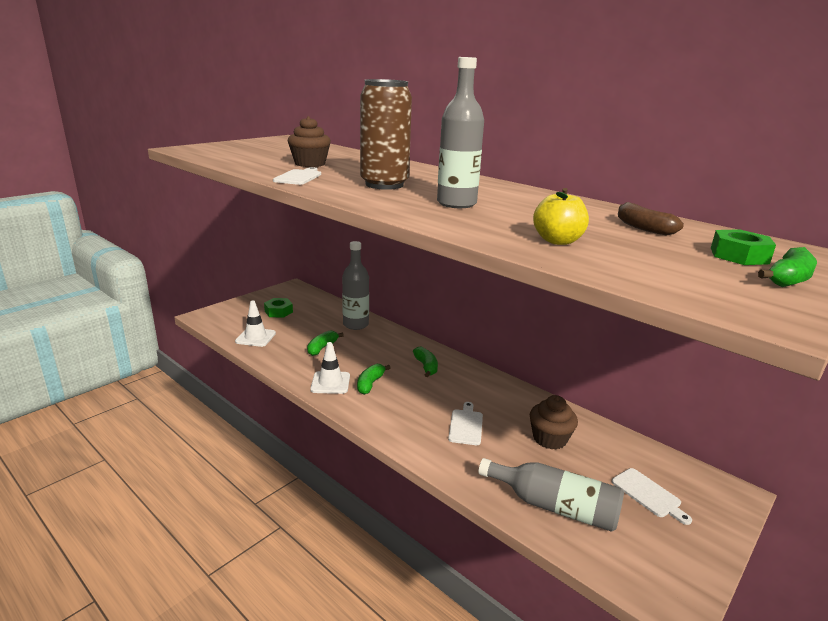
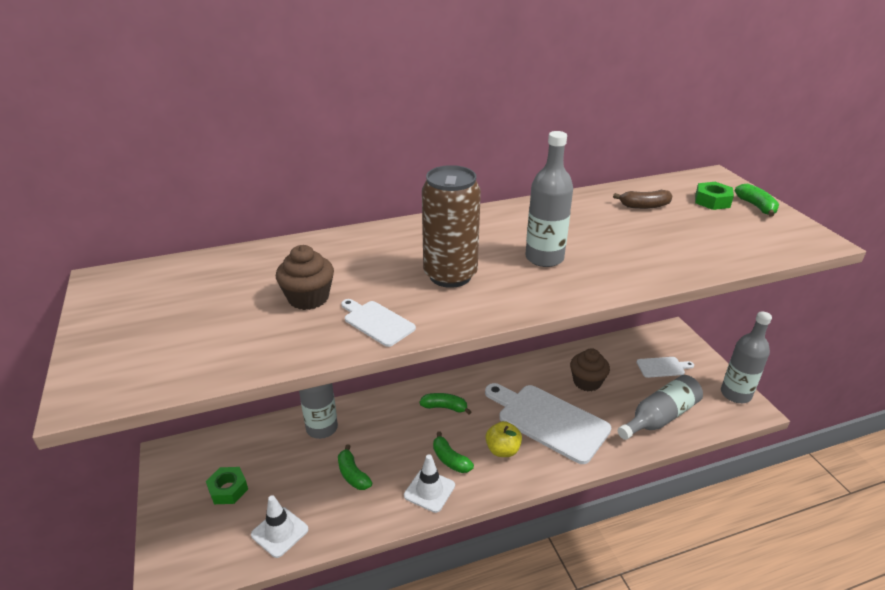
camera: 60 degrees left, 10 degrees up
(466, 425) = (549, 421): white cutting board -> white cutting board, size x2.14
(557, 241) = (668, 251): yellow apple -> yellow apple (502, 450)
(684, 579) = (735, 394): none -> grey bottle

